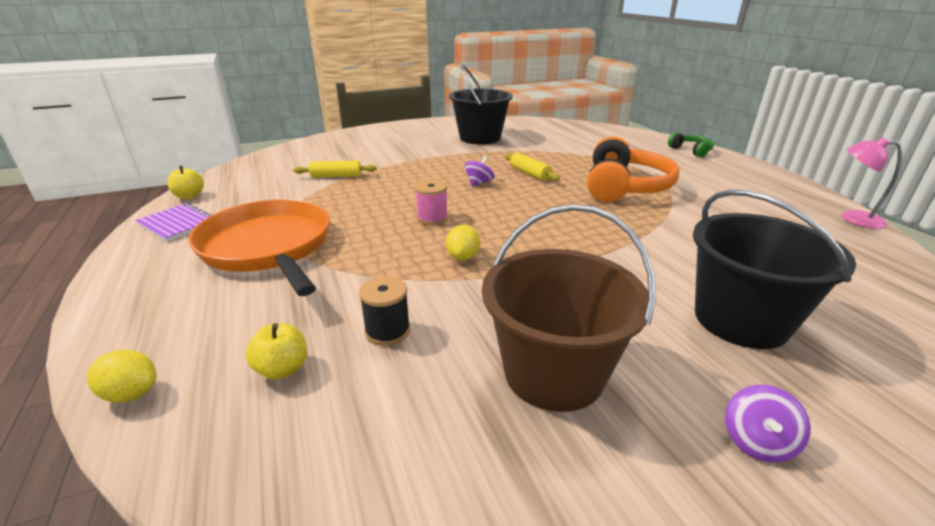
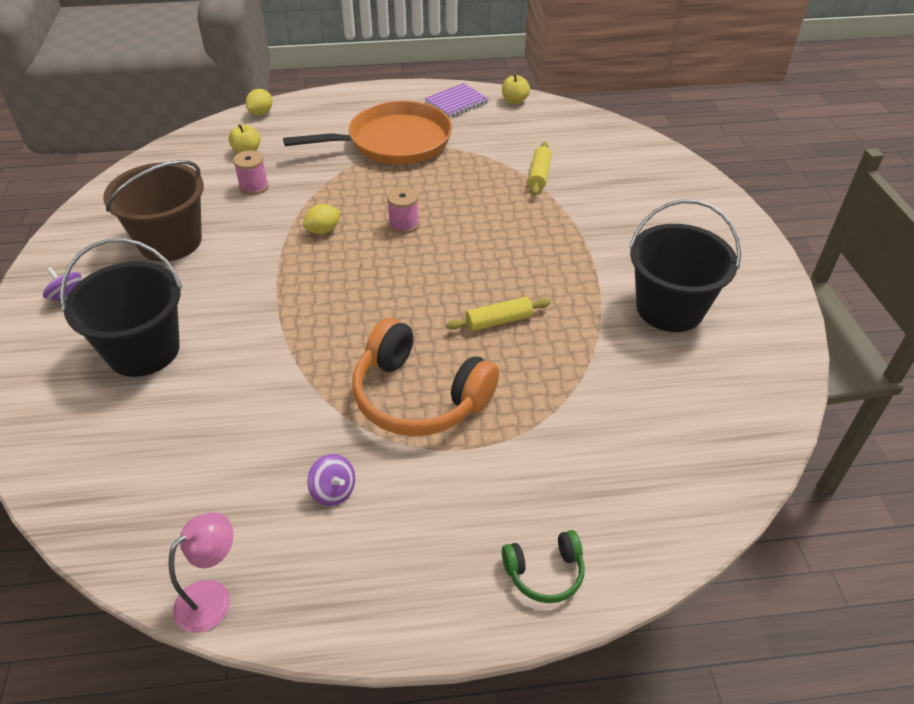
camera: 105 degrees right, 15 degrees up
(387, 331) = (254, 186): black spool -> pink spool
(463, 257) = (323, 230): yellow lemon -> yellow lemon turned 60 degrees counterclockwise
(479, 183) = (481, 270): purple spinning top -> purple spinning top (333, 491)

